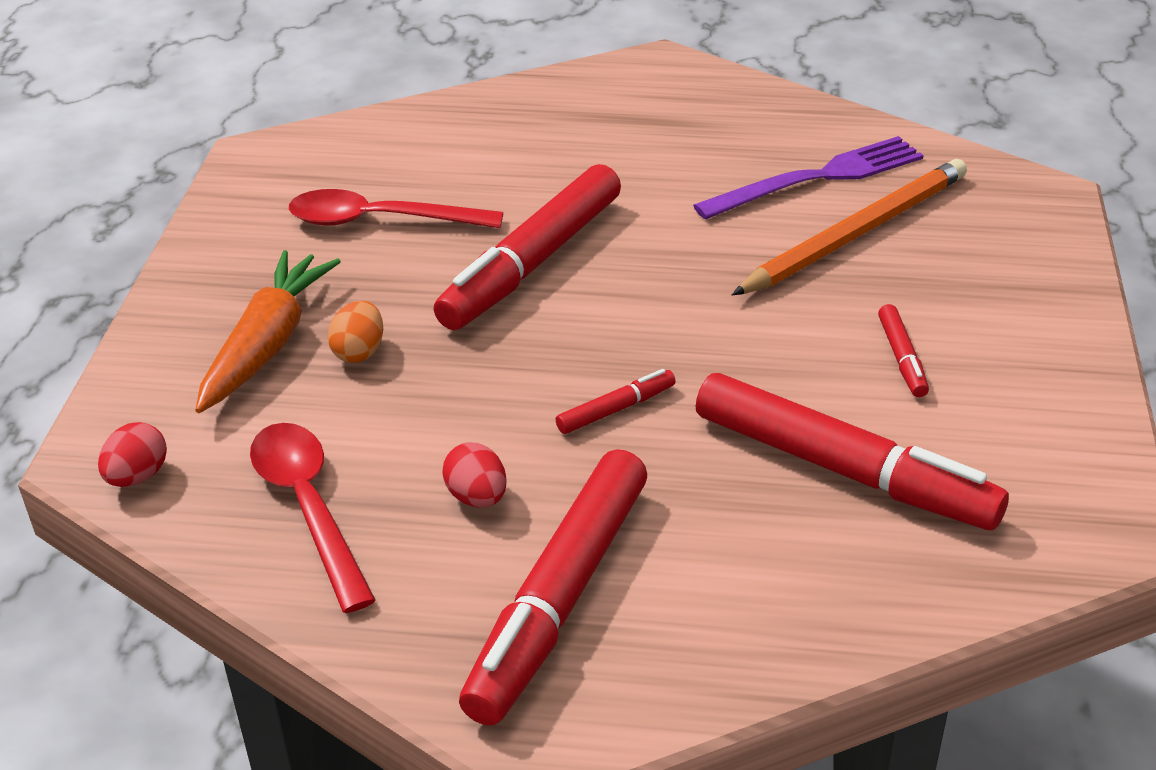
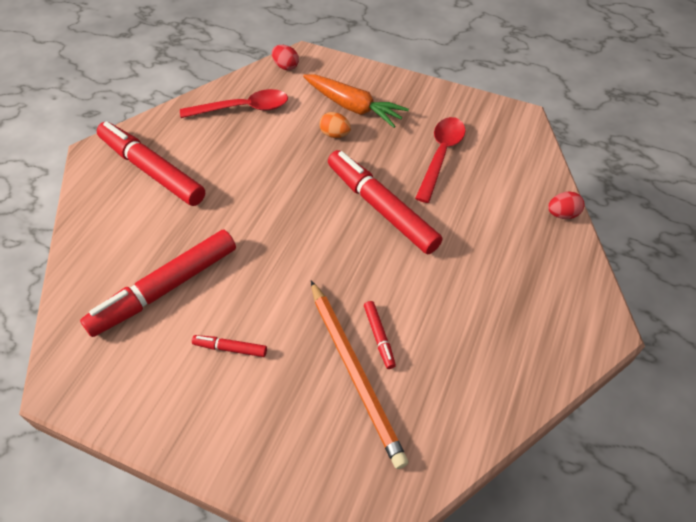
camera: 105 degrees right, 15 degrees up
(477, 497) = (221, 156): red egg -> red egg (562, 214)
(615, 409) = (251, 214): red marker -> red marker (379, 336)
(817, 178) = (424, 373): purple fork -> none

